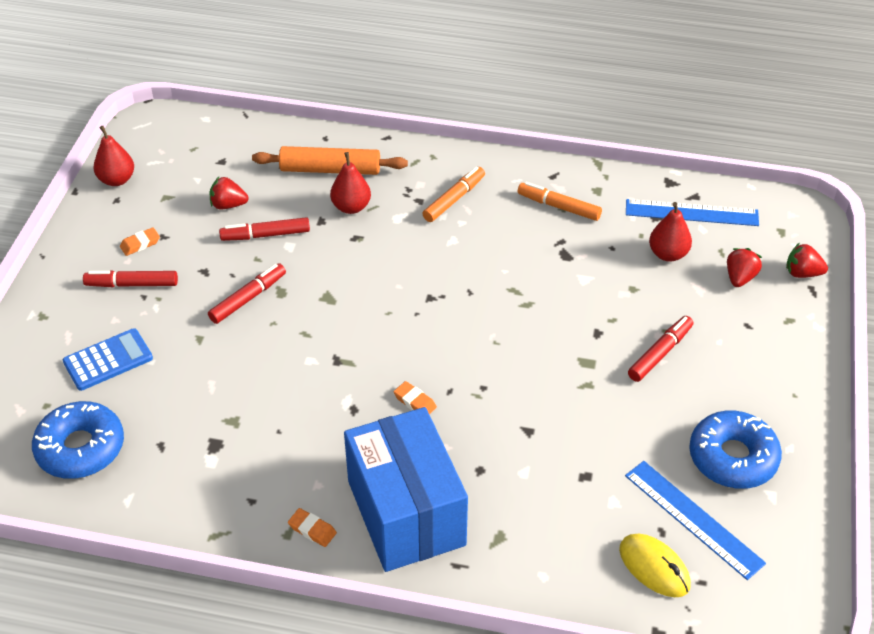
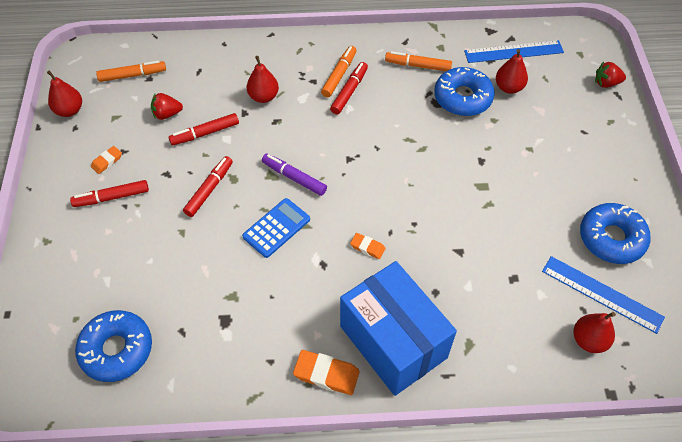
camera: 15 degrees left, 10 degrees up
(108, 360) = (114, 267): blue calculator -> blue calculator (276, 228)
(203, 154) = (132, 75): none -> orange marker
(312, 530) = (326, 374): orange eraser -> orange eraser, size x1.68
(330, 169) = (237, 69): orange rolling pin -> none
(355, 306) = (294, 178): none -> purple marker
(602, 255) = (462, 98): none -> blue donut
(654, 567) = (588, 340): yellow mouse -> red pear
(659, 353) = (531, 167): red marker -> red marker (349, 92)
(740, 278) = (565, 95): red strawberry -> none

